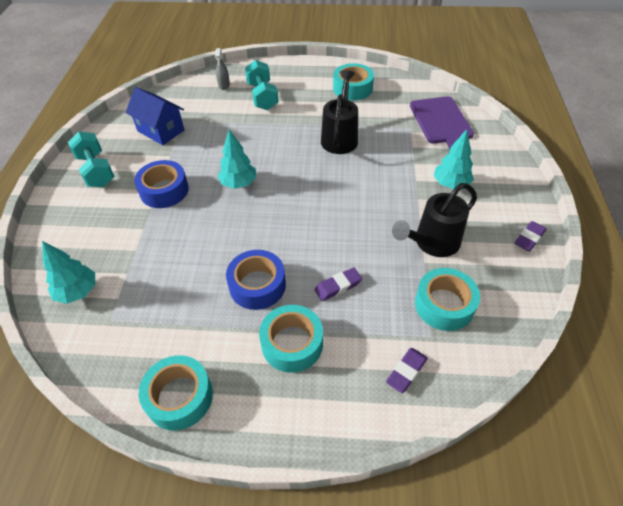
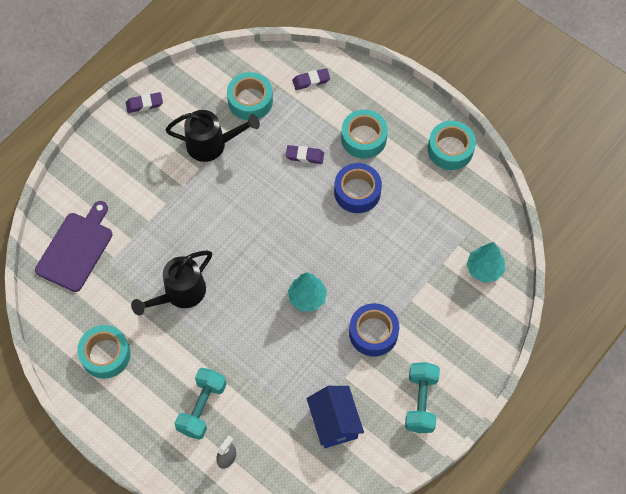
camera: 145 degrees left, 15 degrees up
(451, 184) = (144, 181): turquoise tree -> none

